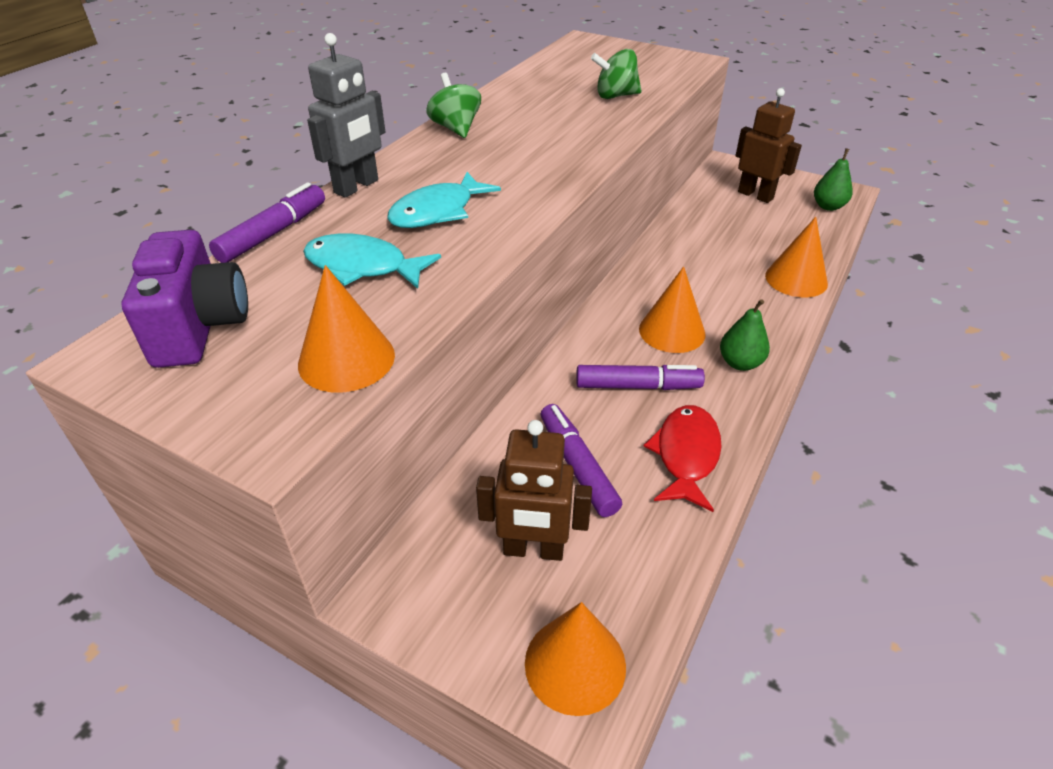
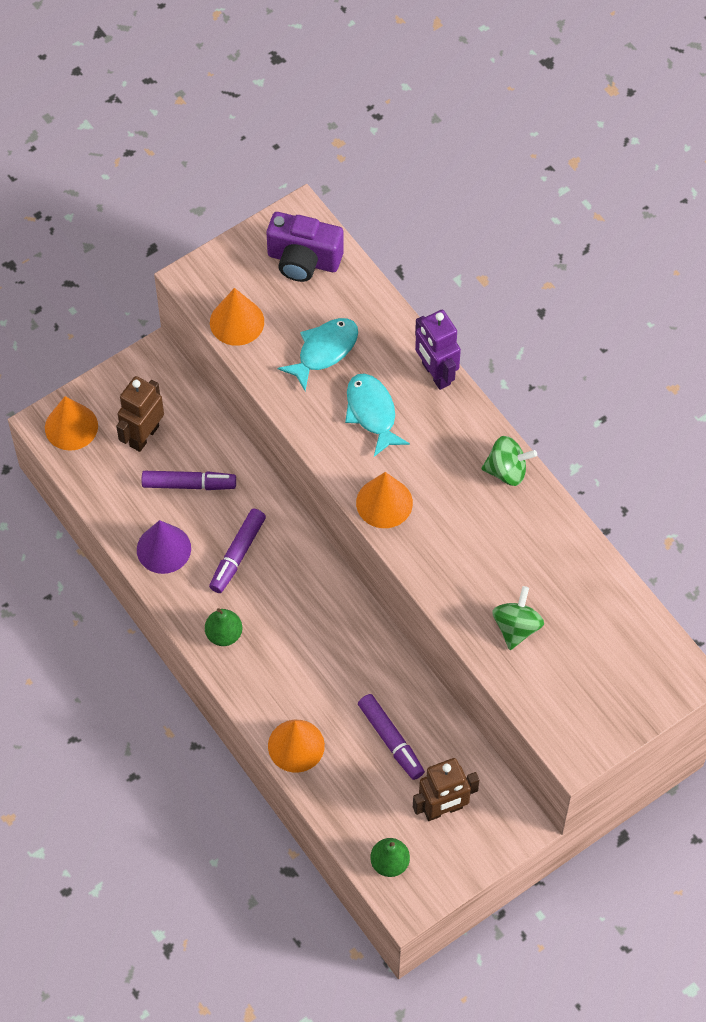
camera: 115 degrees right, 20 degrees up
(273, 233) = (392, 311): purple marker -> purple marker (391, 740)
(357, 187) = (435, 374): grey robot -> purple robot
(672, 331) = (282, 610): orange cone -> orange cone (384, 502)
(686, 455) = (163, 549): red fish -> purple cone

